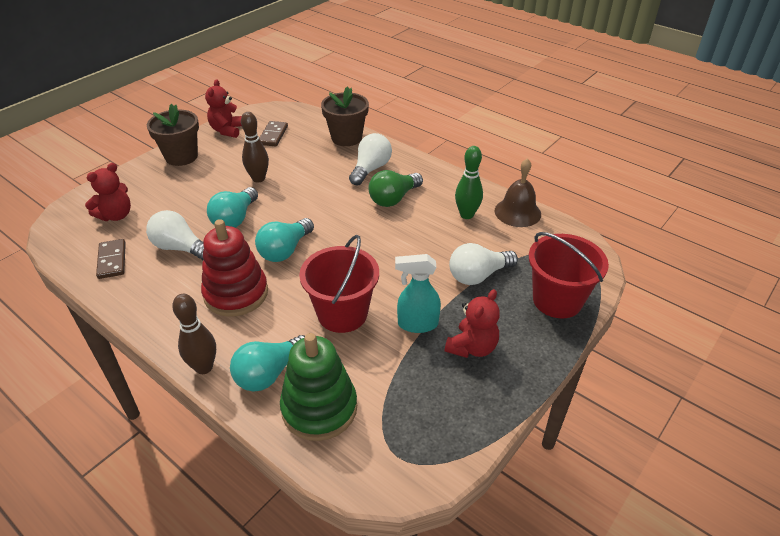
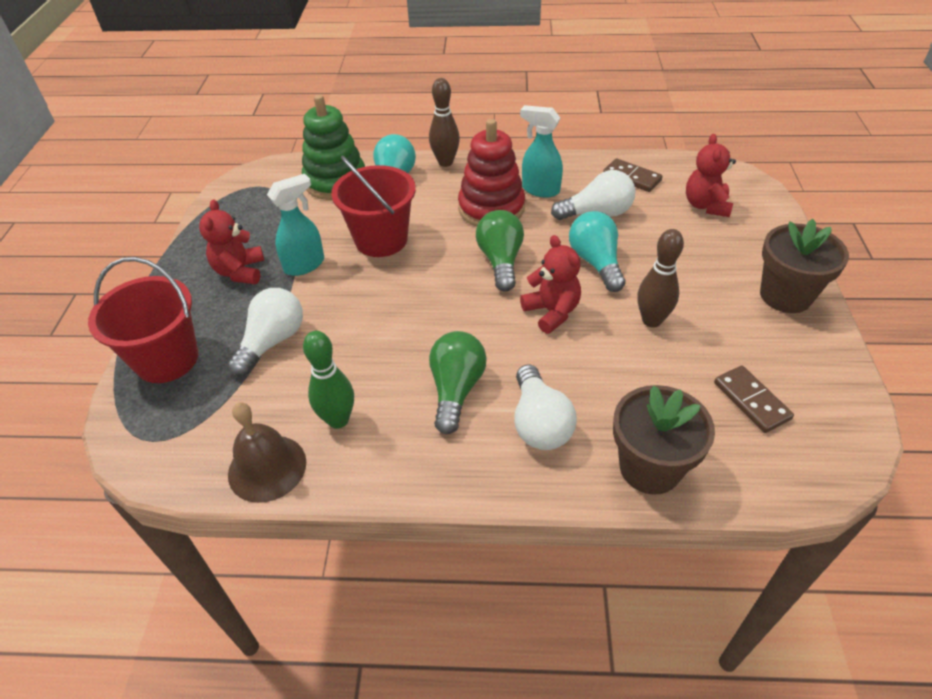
camera: 145 degrees right, 5 degrees up
(182, 289) = (540, 190): none -> turquoise spray bottle
(227, 130) = (820, 369): red teddy bear -> red teddy bear (552, 312)
(285, 250) = (500, 261): turquoise light bulb -> green light bulb

